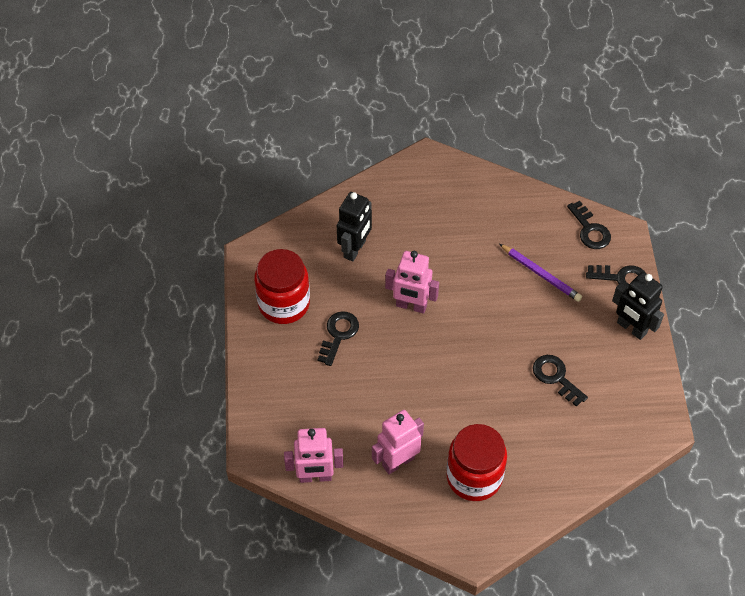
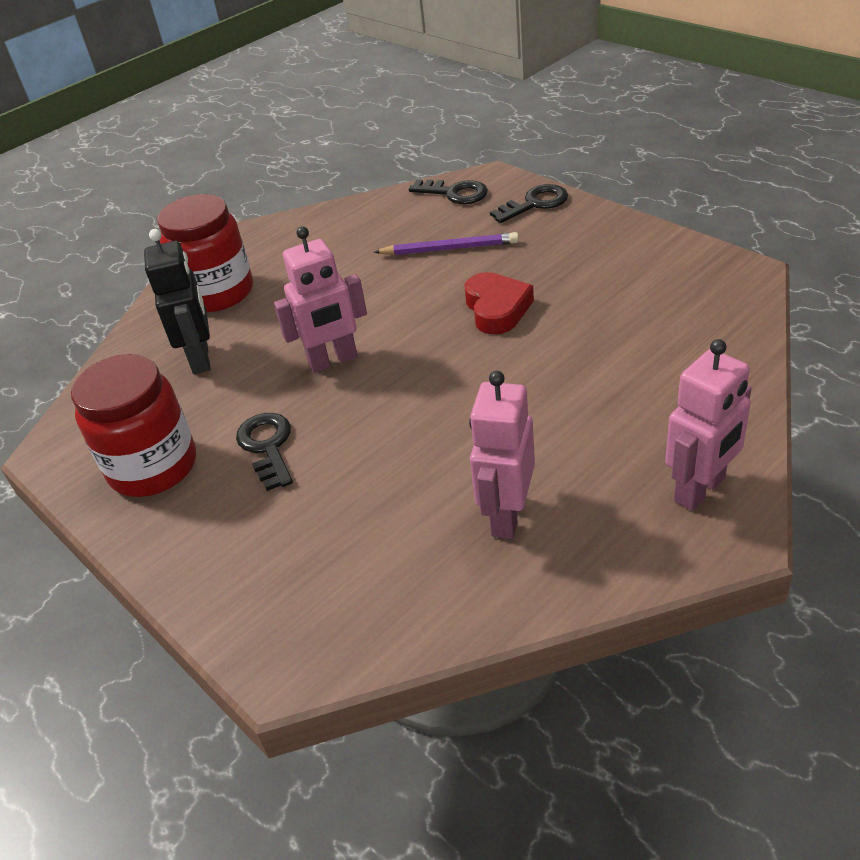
camera: 35 degrees left, 15 degrees down
(315, 477) = (412, 624): pink robot -> pink robot (700, 490)
(474, 477) = (621, 458): red jar -> red jar (218, 293)
(518, 340) = (497, 309): none -> red heart
(556, 377) = (581, 309): black key -> none
(631, 328) = (598, 228): black robot -> none

